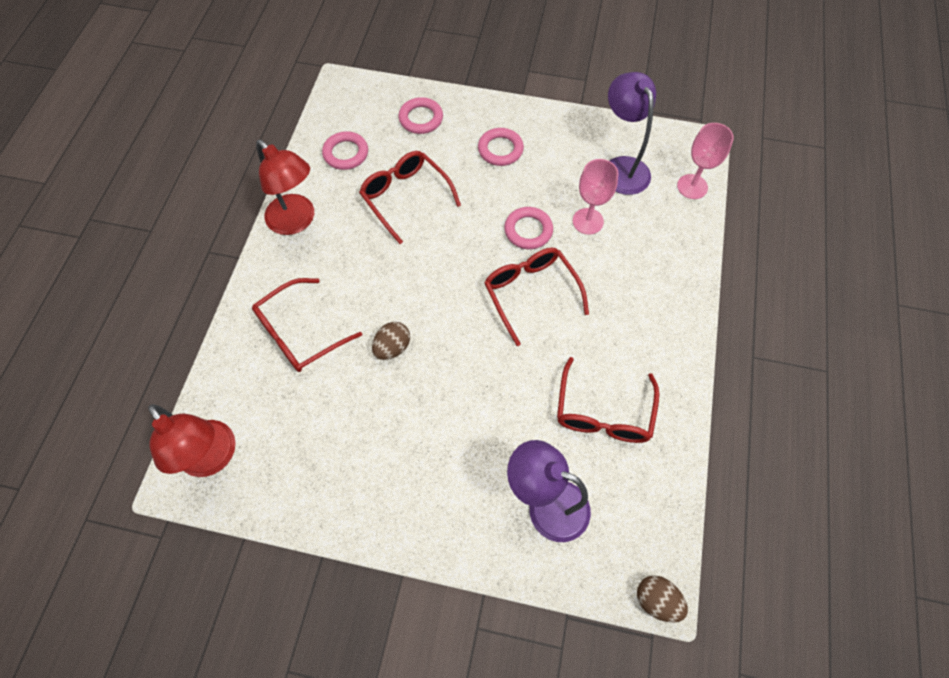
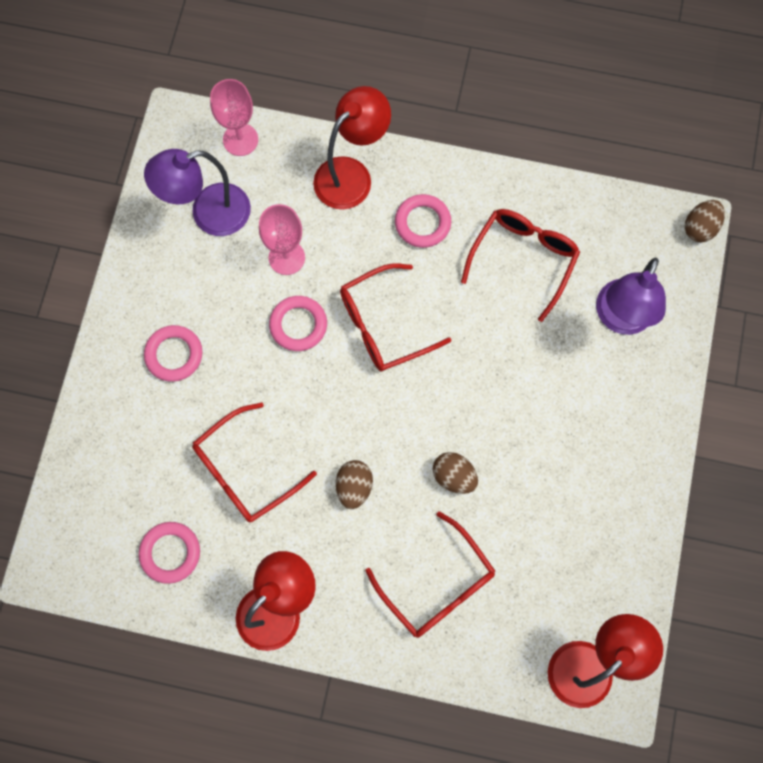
camera: 90 degrees left, 10 degrees up
(388, 272) = (354, 487): none -> brown egg
(421, 118) = (115, 456): pink ring -> pink ring (422, 223)
(603, 413) = (523, 259): red glasses -> red glasses turned 75 degrees counterclockwise
(672, 268) = (351, 174): none -> red lamp

